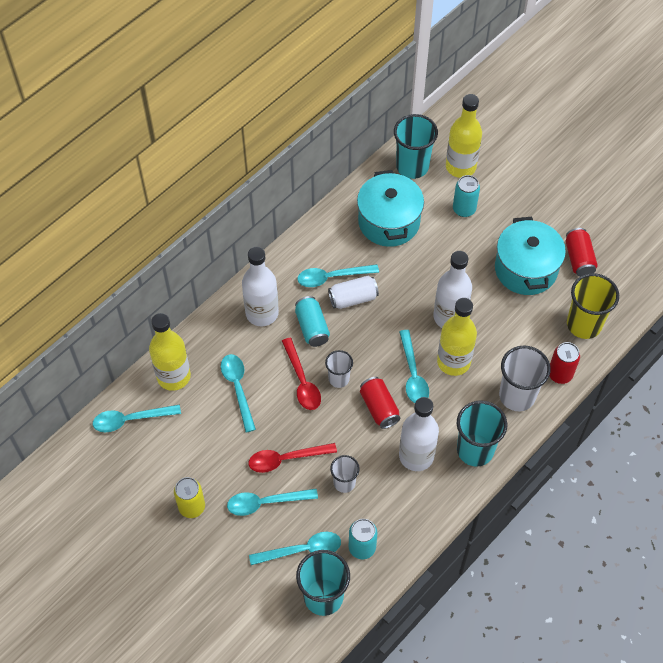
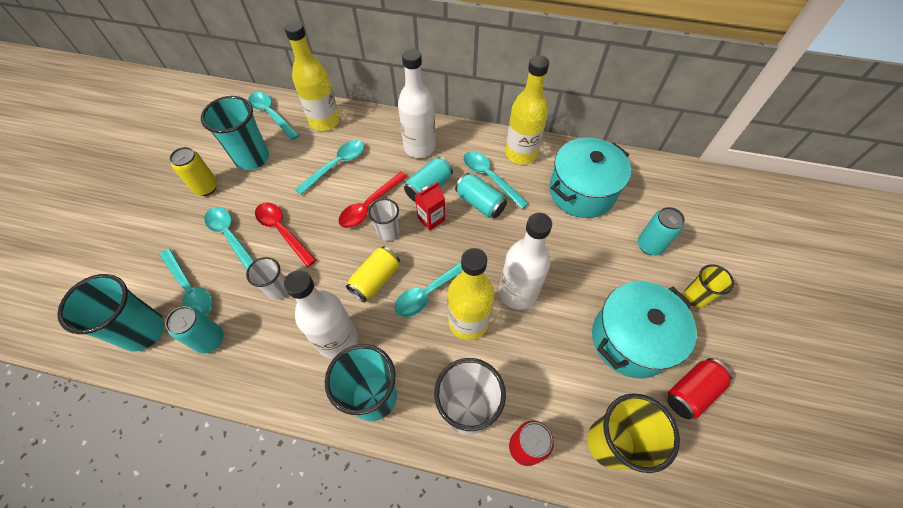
camera: 60 degrees right, 0 degrees up
(346, 341) = (431, 219): none -> red carton
(353, 298) = (480, 203): white can -> turquoise can
(379, 408) = (375, 280): red can -> yellow can
(412, 166) = (656, 181): turquoise cup -> turquoise cup (252, 158)
(460, 167) = (693, 219): yellow bottle -> yellow bottle (521, 154)
(519, 210) = (695, 296): none -> yellow cup

